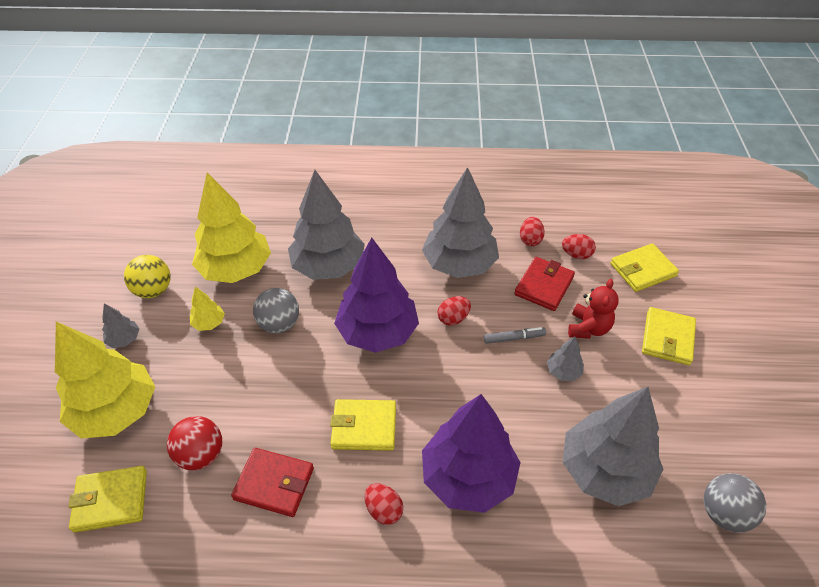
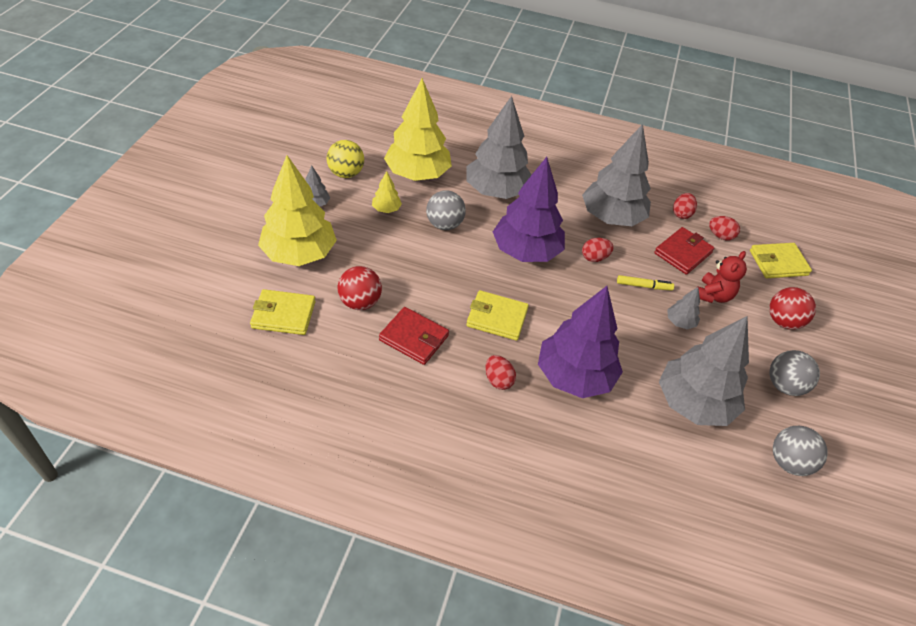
camera: 10 degrees right, 0 degrees up
(513, 338) = (643, 286): grey marker -> yellow marker
(667, 338) = (783, 321): yellow wallet -> red ball
(691, 417) = (784, 385): none -> grey ball

